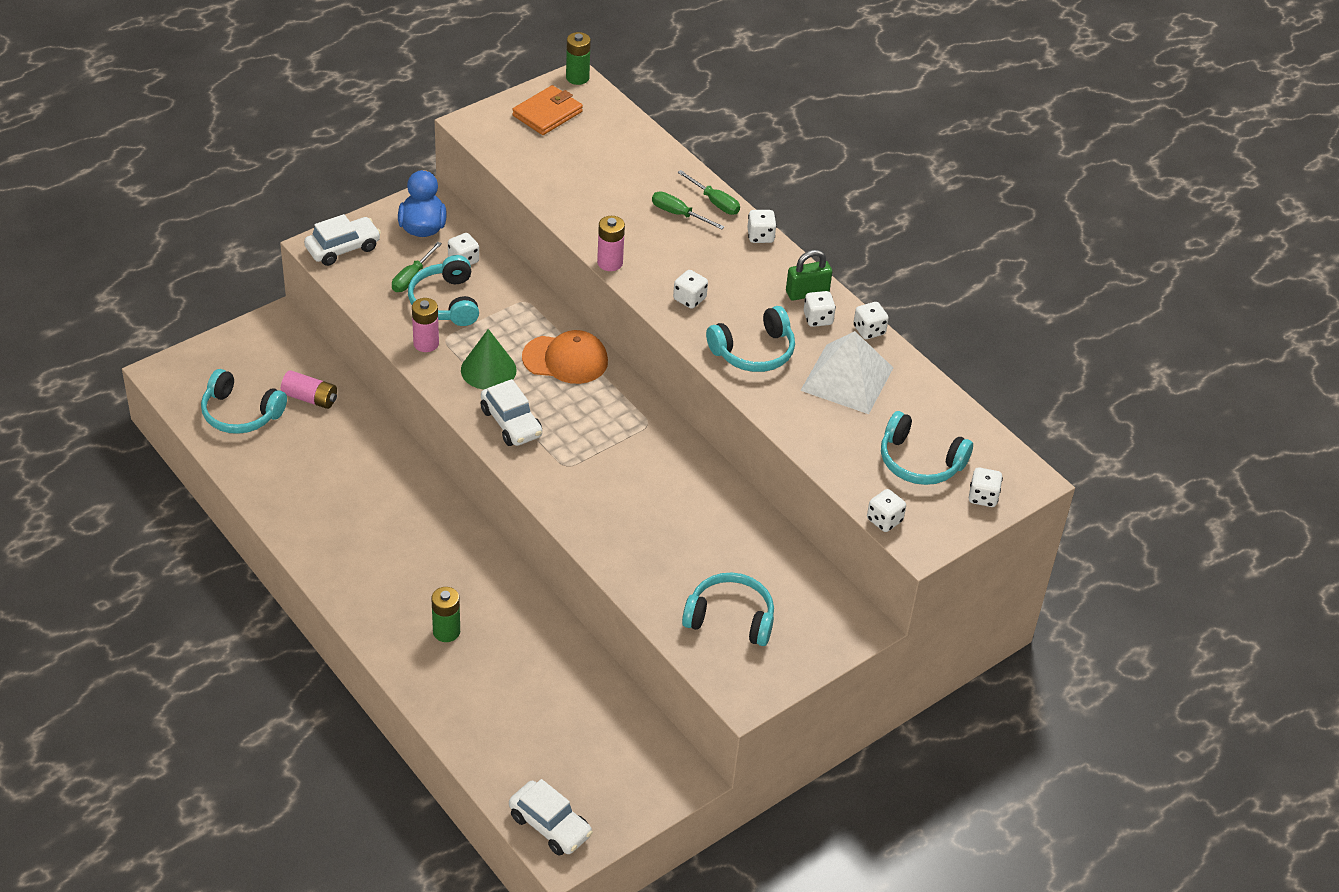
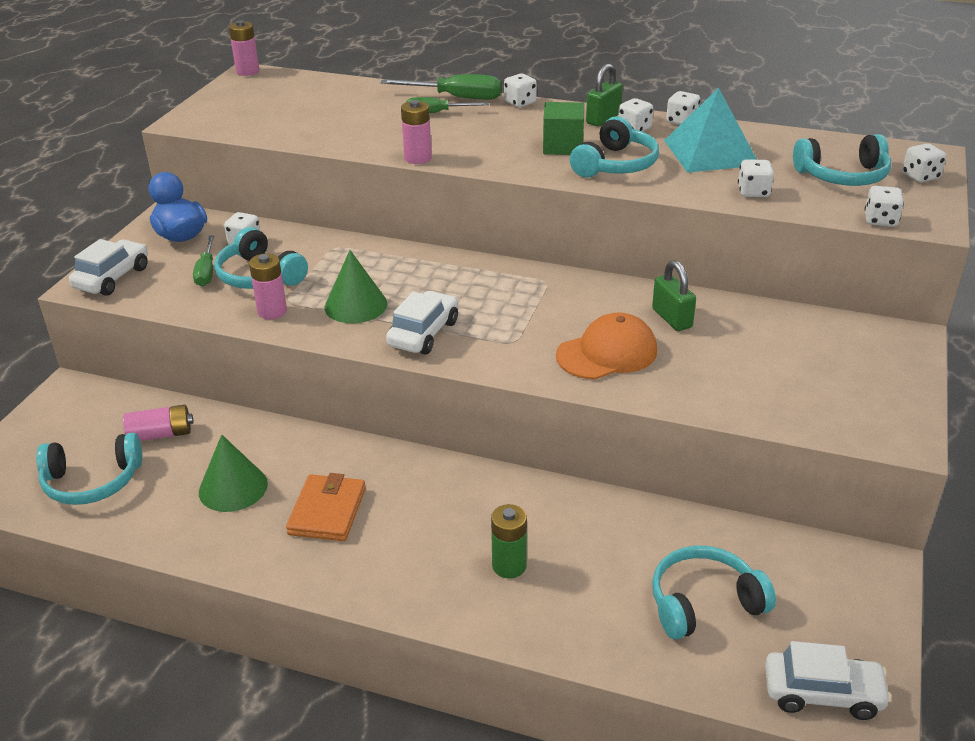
camera: 30 degrees left, 10 degrees down
(324, 470) = (233, 487): none -> green cone
(511, 423) = (423, 333): white car -> white car turned 90 degrees counterclockwise
(547, 114) = (246, 96): orange wallet -> orange wallet (327, 511)
(565, 359) = (419, 270): orange cap -> orange cap (607, 353)
(577, 77) = (247, 71): green battery -> pink battery
(689, 299) = (517, 154): white dice -> white dice (753, 192)
(703, 510) = (672, 318): none -> green padlock
(714, 202) = (456, 98): green screwdriver -> green screwdriver, size x1.52
(730, 618) = (804, 384): turquoise headphones -> turquoise headphones (704, 603)
(736, 308) = (563, 146): none -> green cube
(847, 379) = (710, 152): white pyramid -> turquoise pyramid

